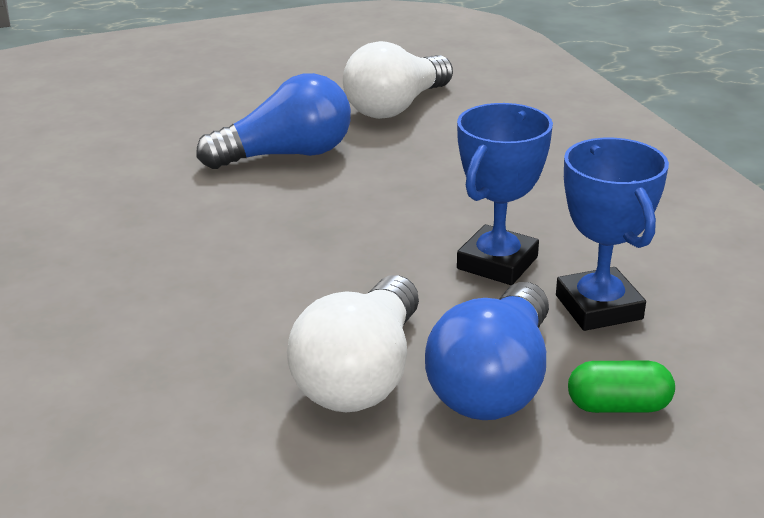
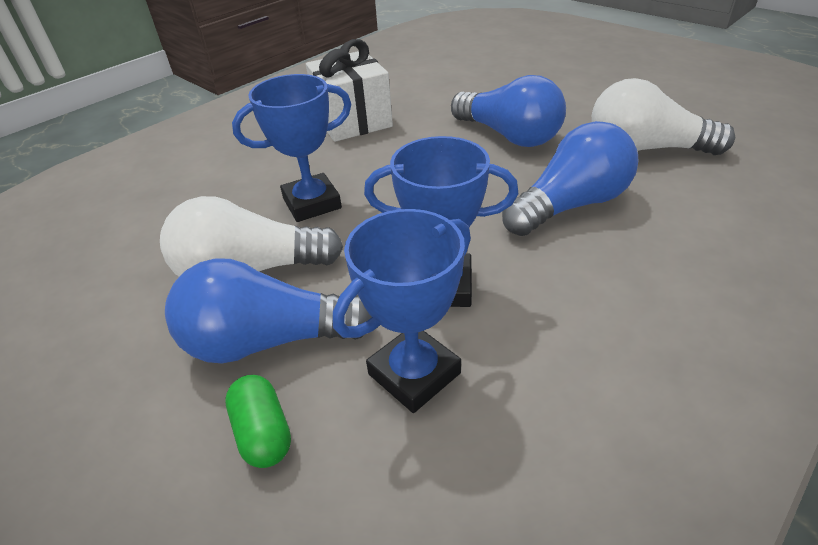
camera: 65 degrees right, 10 degrees up
(108, 234) = (353, 121): none -> white gift
(270, 305) = (312, 203): none -> blue trophy
(442, 167) = (570, 205): none -> blue light bulb

